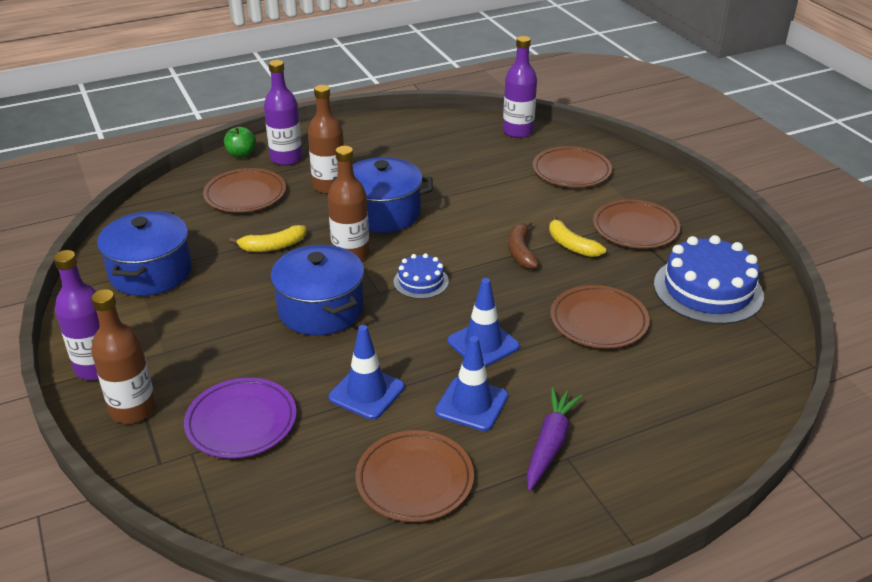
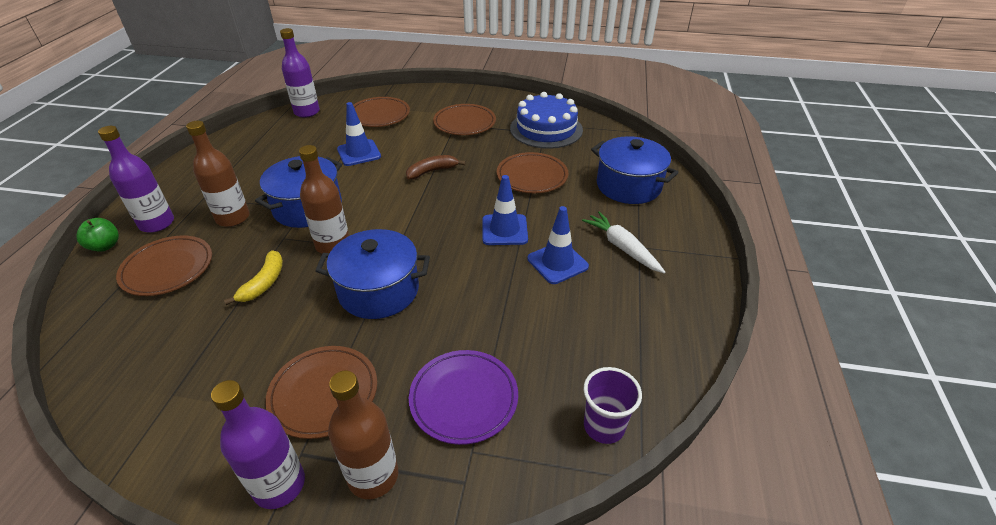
camera: 55 degrees left, 5 degrees up
(151, 272) = (187, 381): blue pot -> blue pot (628, 186)
(277, 528) = (604, 426): none -> purple cup
(366, 392) = (498, 308): blue traffic cone -> blue traffic cone (359, 153)
(414, 480) = (608, 324): brown plate -> brown plate (324, 393)
(421, 281) = (408, 226): blue cake -> none
(521, 251) = (432, 171): brown banana -> brown banana turned 120 degrees clockwise
(550, 444) = (622, 247): purple carrot -> white carrot
(571, 245) = (450, 151): yellow banana -> none

